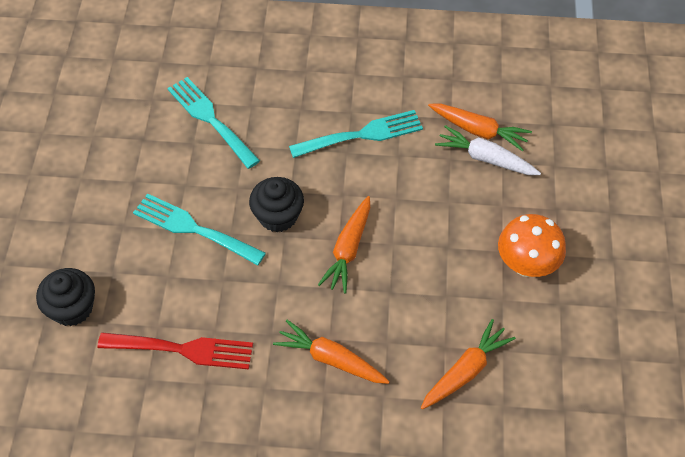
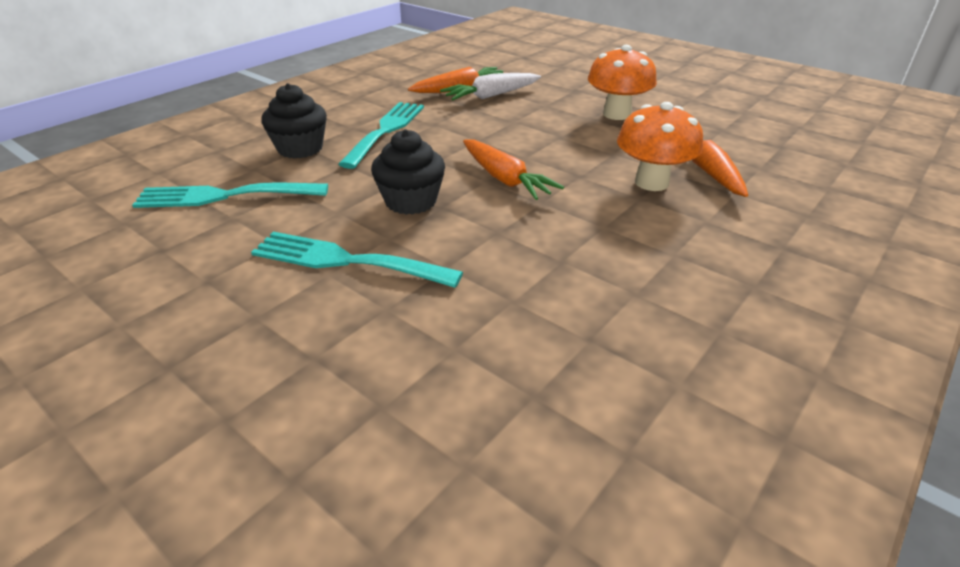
camera: 55 degrees left, 20 degrees down
(72, 308) = (318, 432): black cupcake -> black cupcake (300, 148)
(183, 349) = (516, 339): red fork -> none
(193, 229) = (346, 261): turquoise fork -> turquoise fork turned 45 degrees clockwise
(330, 359) = (632, 234): orange carrot -> none
(415, 341) = (651, 182): none -> orange mushroom

